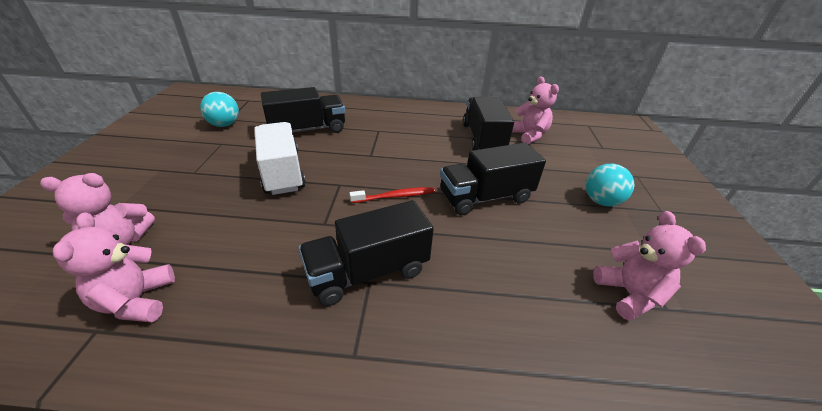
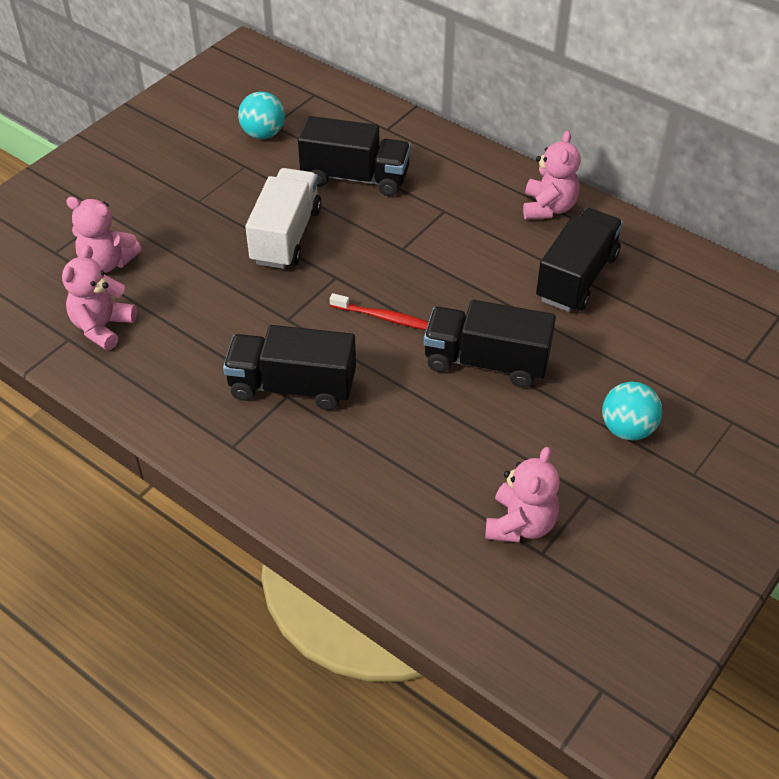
camera: 35 degrees right, 10 degrees up
(528, 135) = (653, 297): pink teddy bear -> pink teddy bear (548, 208)

